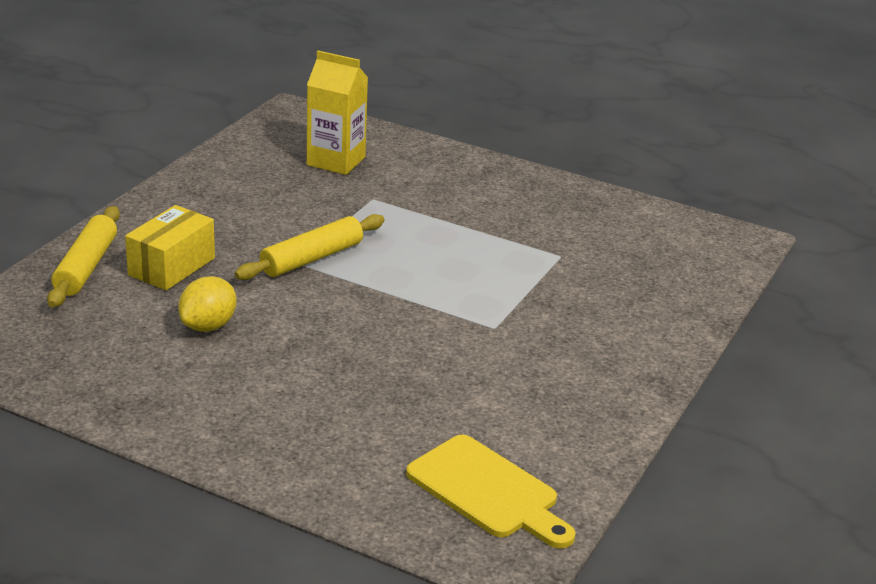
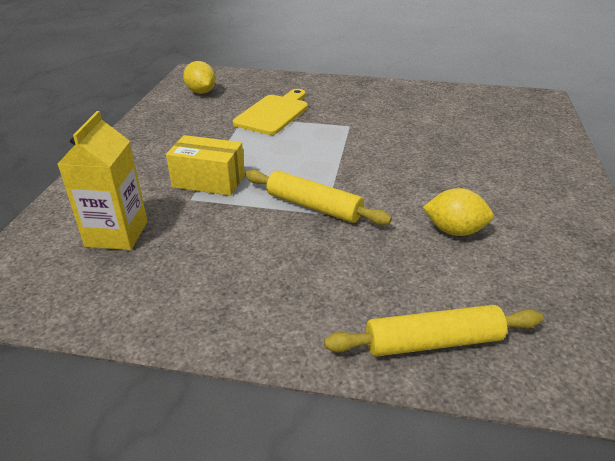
camera: 105 degrees left, 5 degrees up
(171, 266) = (384, 280): yellow box -> yellow box (208, 181)
(488, 491) = (500, 108): yellow cutting board -> yellow cutting board (274, 113)
(662, 237) = (201, 92): none -> yellow lemon

